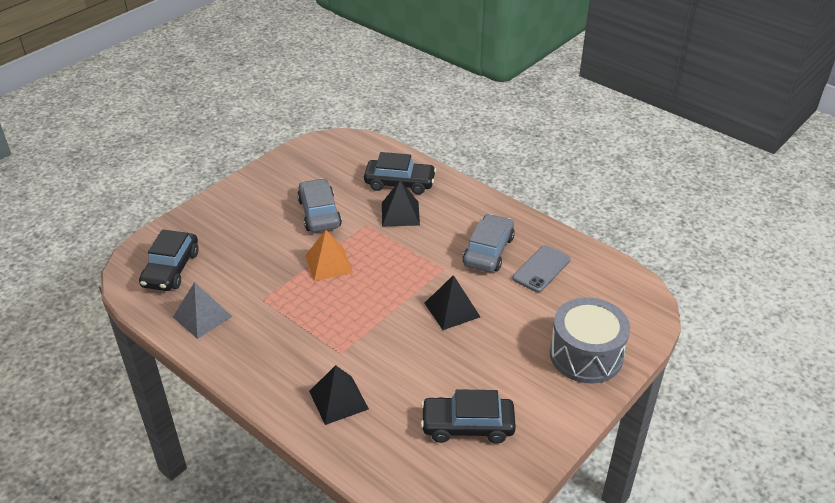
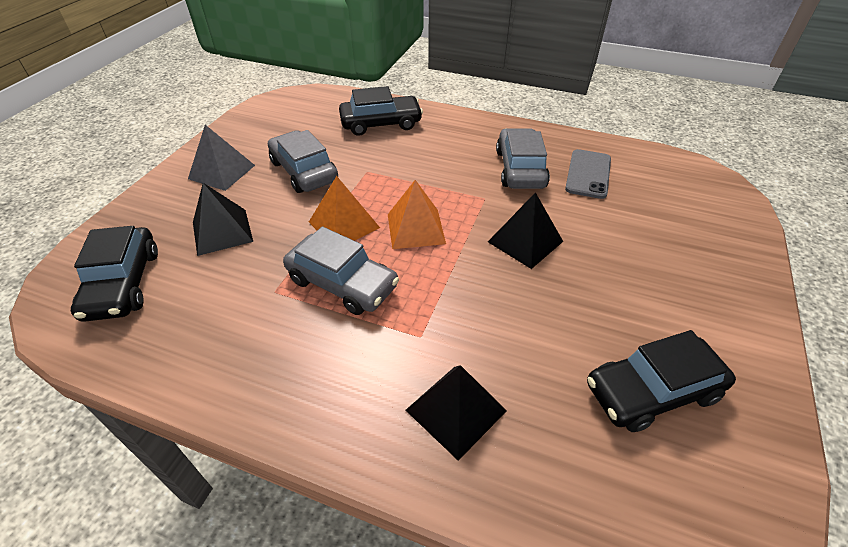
camera: 20 degrees left, 5 degrees up
(202, 316) = (192, 340): grey pyramid -> grey pyramid (222, 172)
(308, 305) = (342, 283): none -> grey car
(378, 279) = (415, 228): none -> orange pyramid
(400, 213) = (399, 152): black pyramid -> black pyramid (222, 231)
(586, 355) = (709, 253): grey drum -> none

